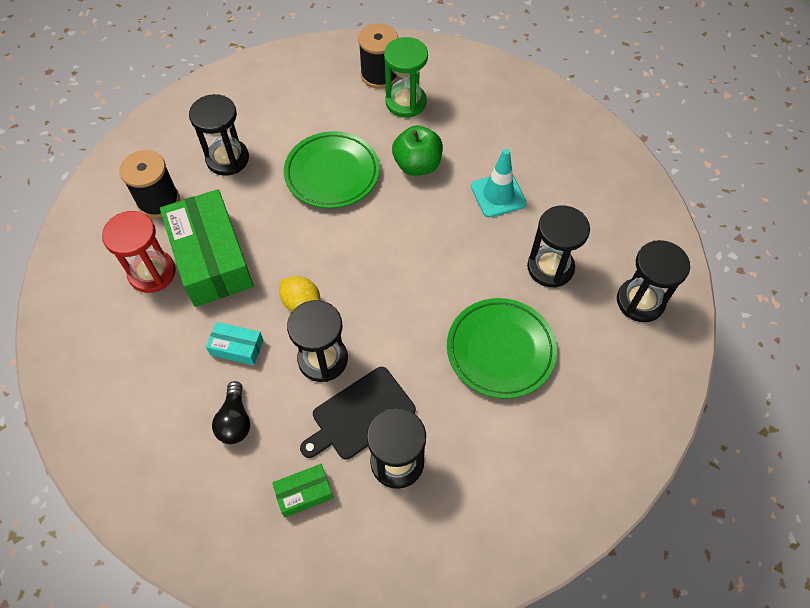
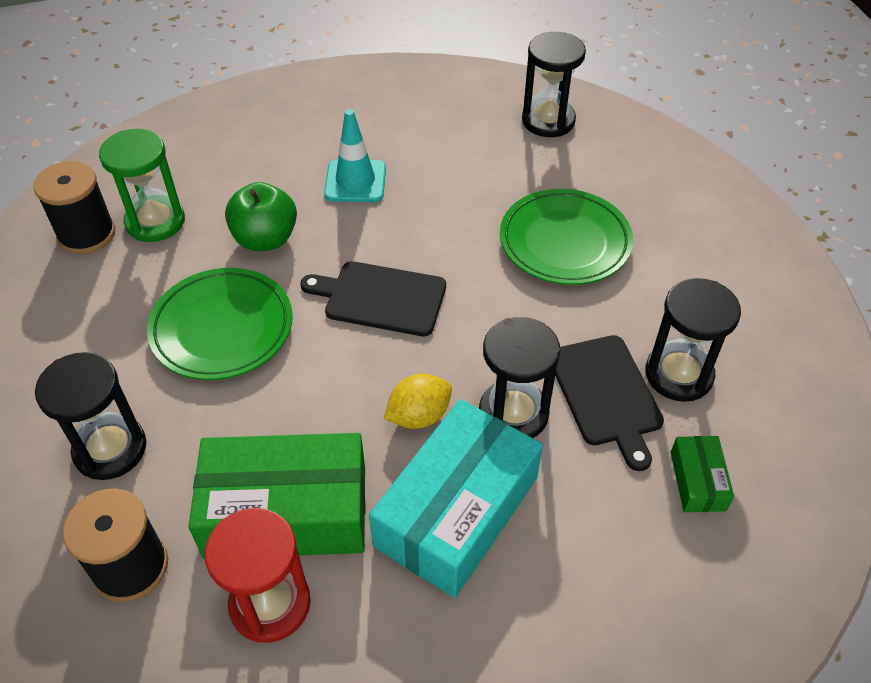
camera: 70 degrees left, 10 degrees down
(235, 420) = (572, 539): black light bulb -> none
(237, 347) = (456, 511): turquoise box -> turquoise box, size x2.21
(392, 249) = (381, 298): none -> black cutting board
(550, 267) = (476, 171): black hourglass -> none

